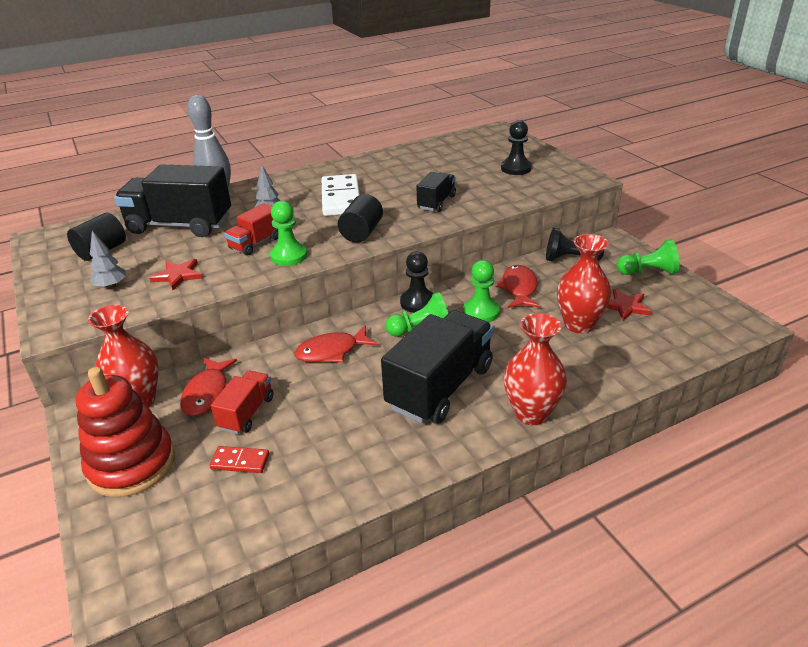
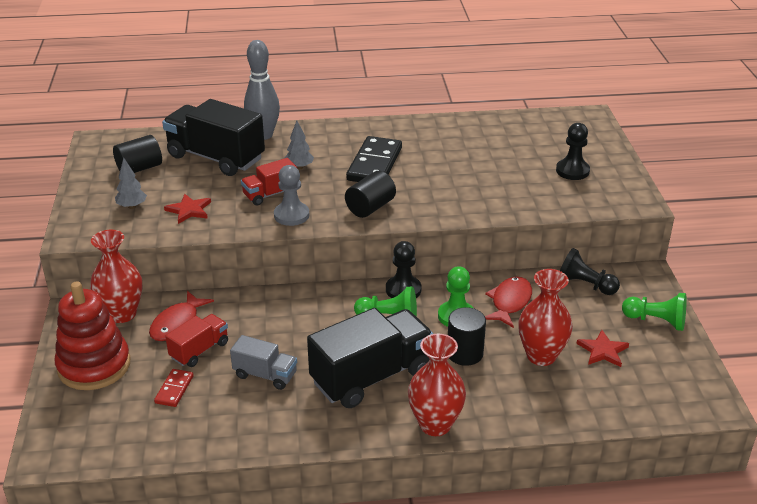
camera: 20 degrees right, 0 degrees up
(240, 461) = (174, 389): red domino -> red domino turned 75 degrees clockwise
(289, 256) = (291, 215): green pawn -> grey pawn
(331, 351) = (298, 316): red fish -> none
(332, 417) = (265, 375): none -> grey truck
(341, 198) = (374, 164): white domino -> black domino
(436, 202) = (463, 192): black truck -> none
(511, 341) = (464, 353): none -> black cylinder

